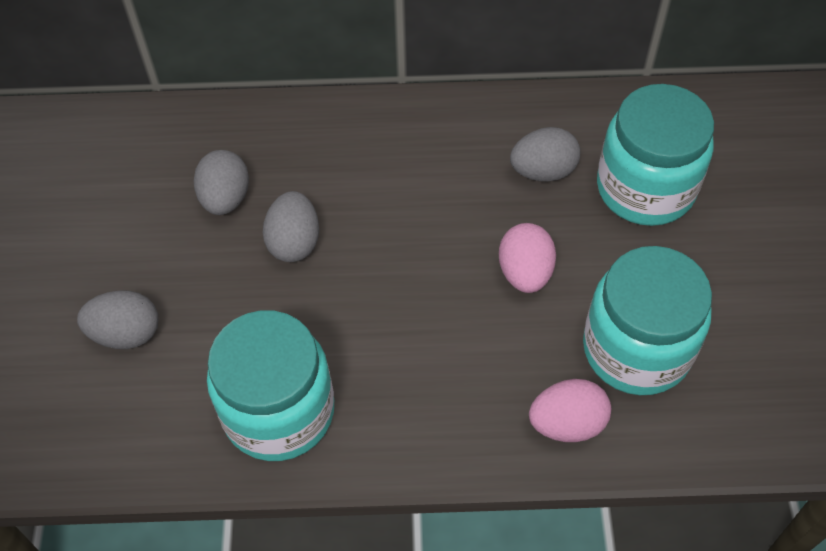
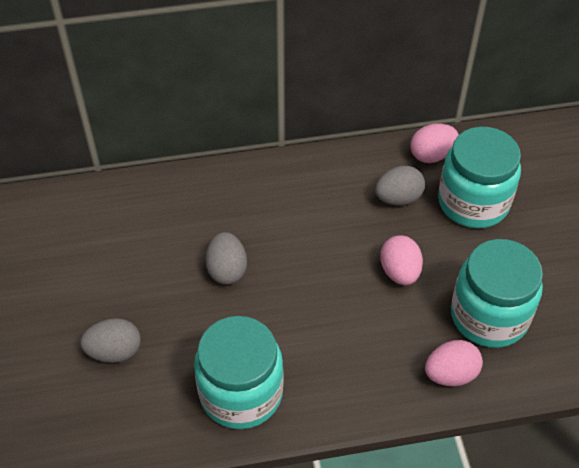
camera: 10 degrees left, 5 degrees down
(225, 198) = (169, 244): grey egg -> none
(600, 117) = (431, 155): none -> pink egg

